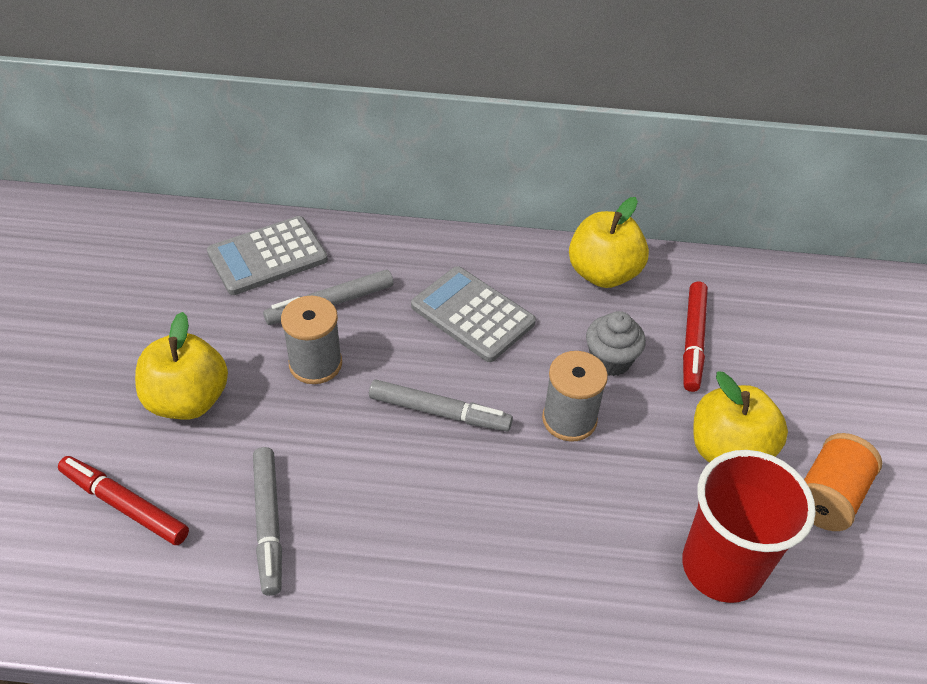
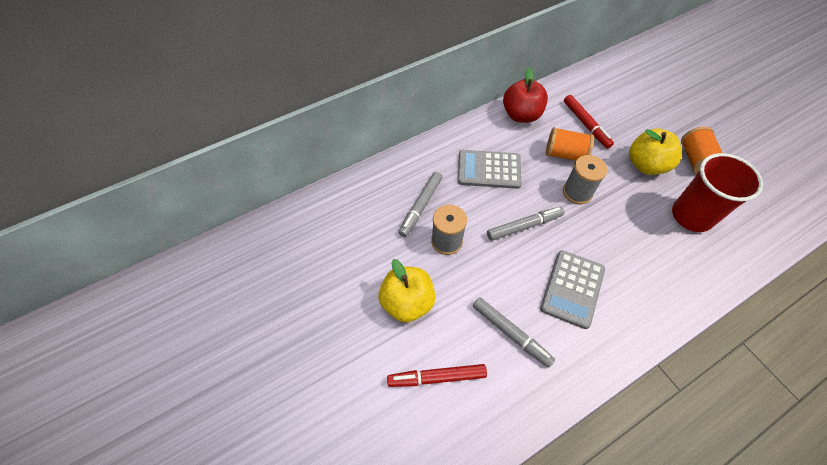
camera: 35 degrees left, 10 degrees up
(267, 256) = (363, 202): grey calculator -> grey calculator (572, 288)
(603, 273) = (521, 115): yellow apple -> red apple
(610, 360) = (565, 154): grey cupcake -> orange spool

